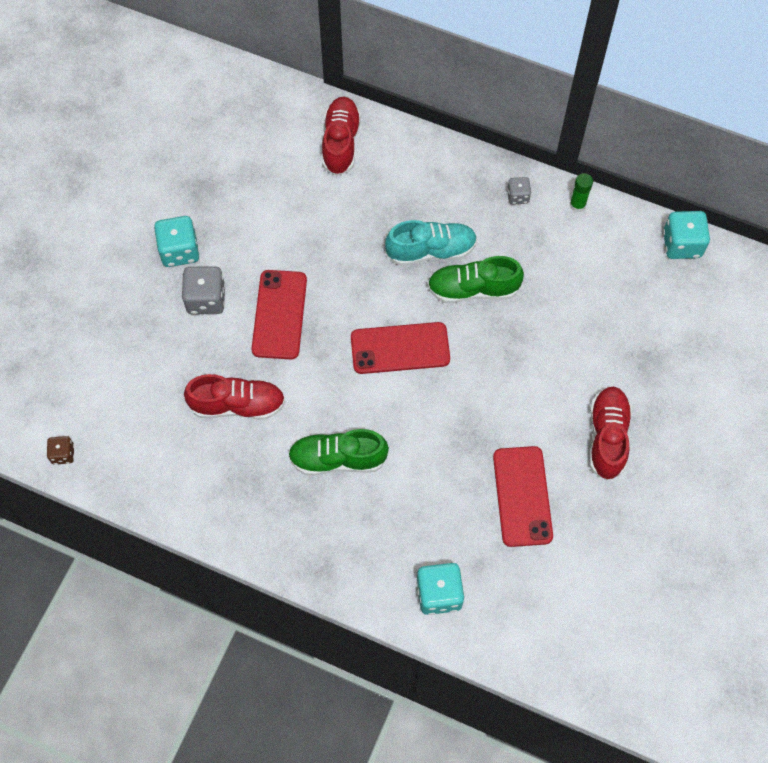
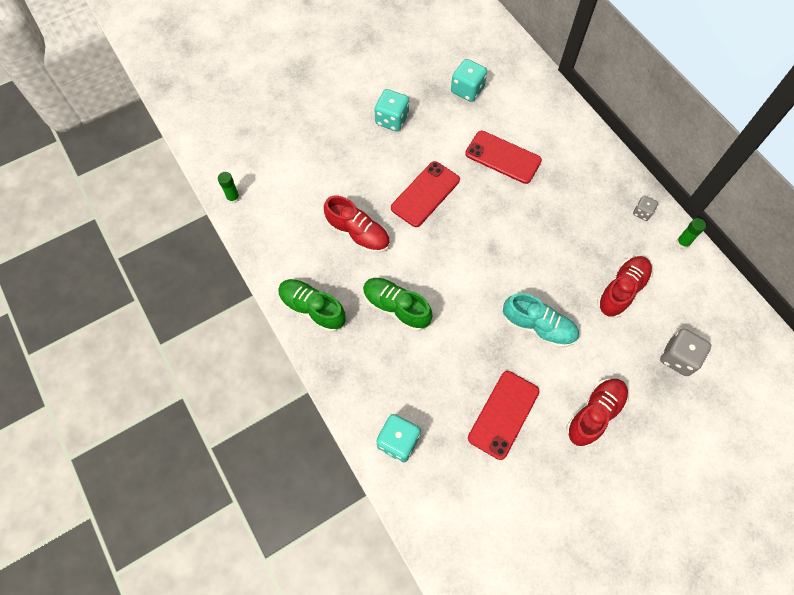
camera: 35 degrees right, 0 degrees up
(63, 454) = (233, 198): brown dice -> green glue stick
(206, 299) = (386, 158): grey dice -> grey dice (678, 358)
(341, 143) = (542, 112): red shoe -> red shoe (621, 291)
(400, 348) = (489, 262): red phone -> red phone (503, 157)
(431, 251) = (555, 213): turquoise shoe -> turquoise shoe (538, 326)
(473, 289) = (567, 255): green shoe -> green shoe (312, 309)
(681, 244) = (745, 315): turquoise dice -> turquoise dice (467, 90)

